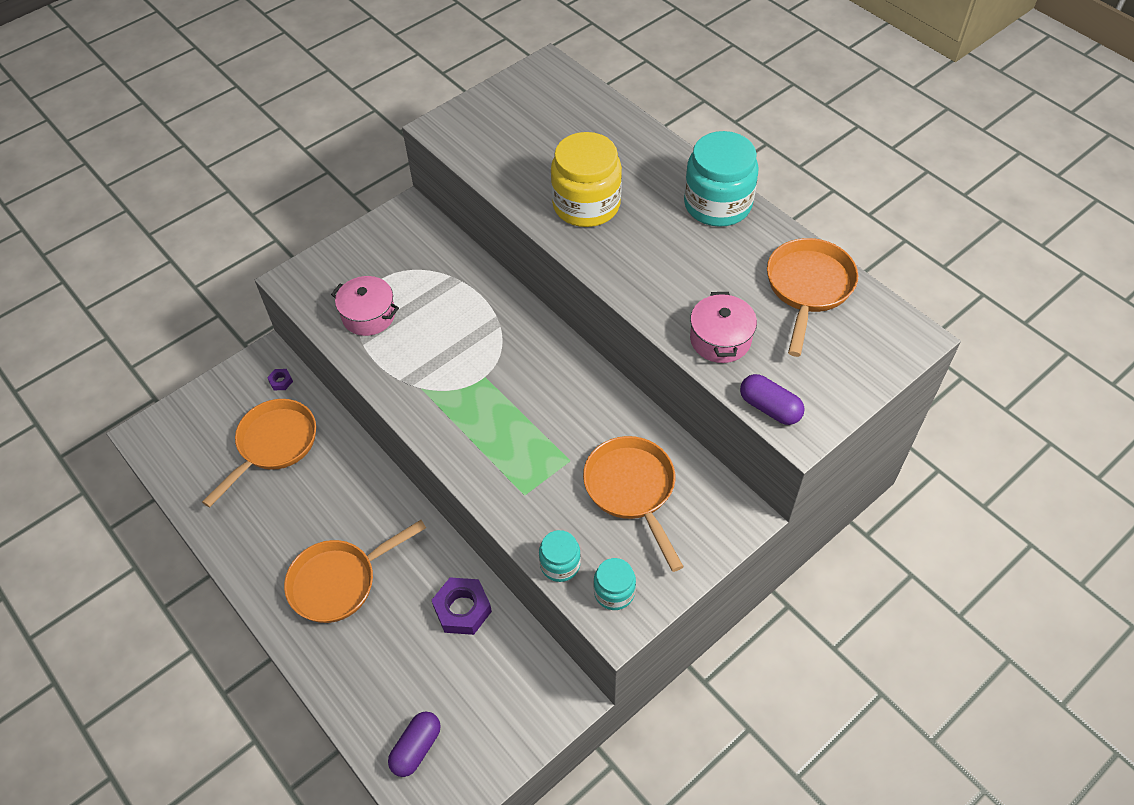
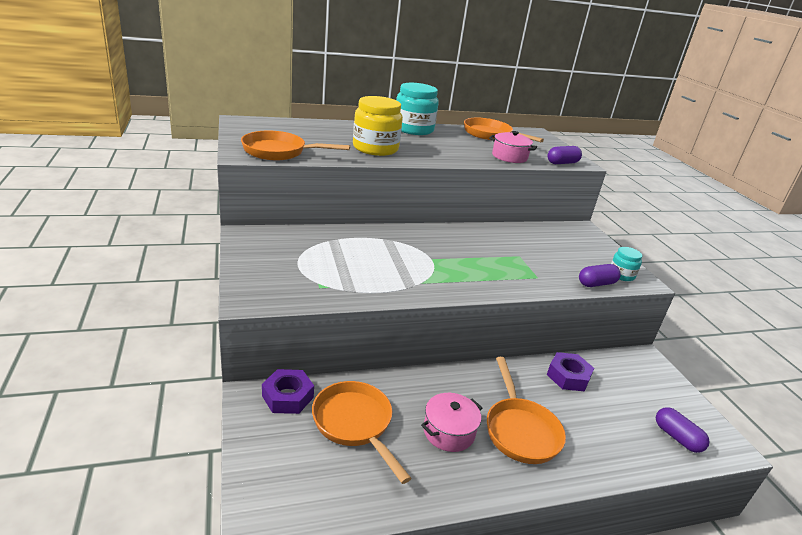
camera: 70 degrees left, 25 degrees down
(281, 381) = (287, 396): purple nut -> purple nut, size x2.12
(368, 315) = (329, 280): pink pot -> pink pot (449, 432)
(560, 564) = (596, 284): turquoise jar -> purple capsule
(632, 490) = (552, 247): orange pan -> orange pan (279, 152)

